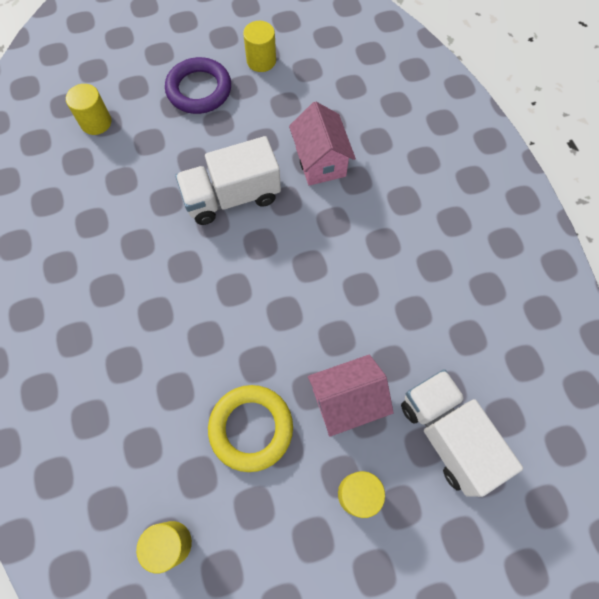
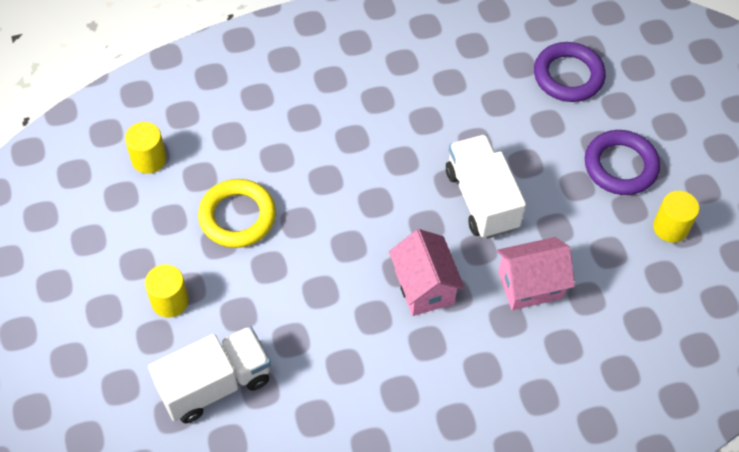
camera: 90 degrees right, 10 degrees down
(96, 122) = (568, 76): yellow cylinder -> purple ring
(346, 401) = (256, 296): pink house -> pink house (424, 287)

